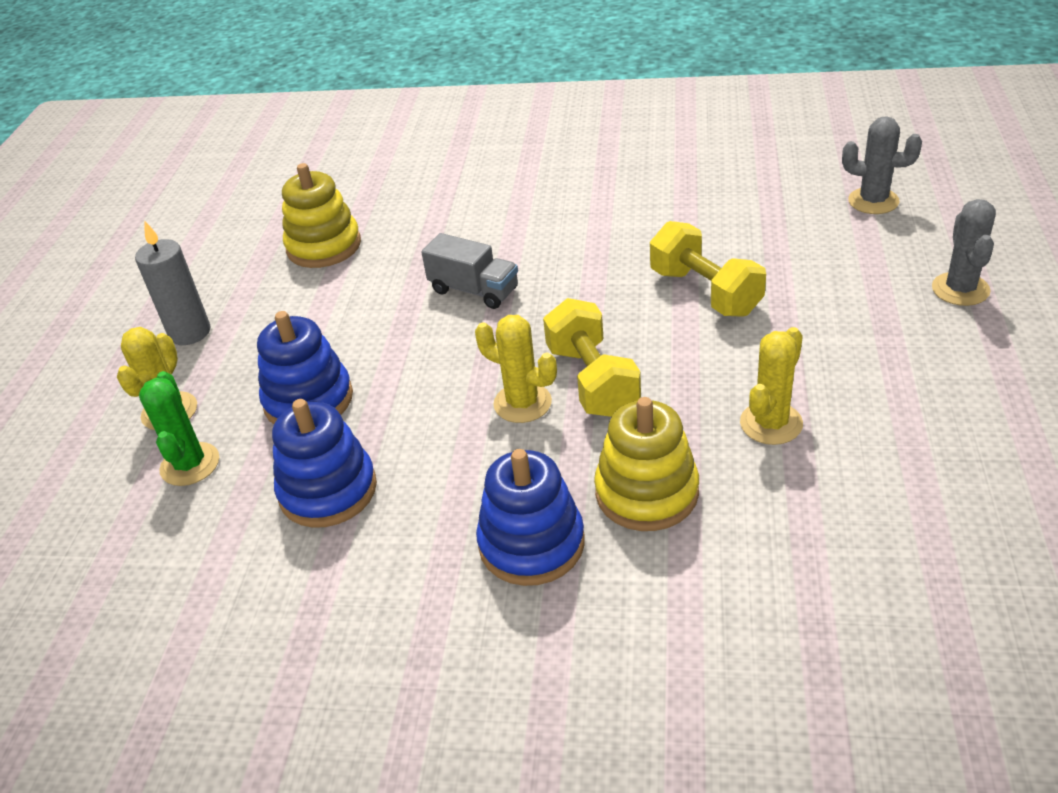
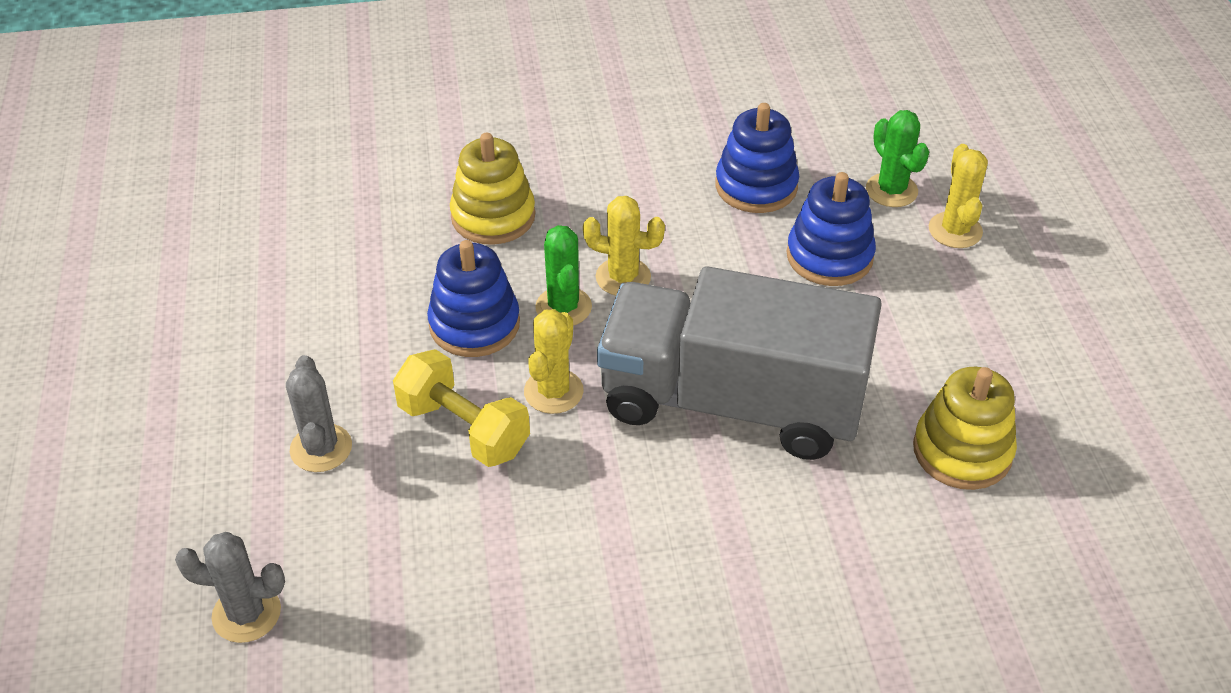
camera: 160 degrees right, 5 degrees up
(190, 332) = (1017, 312): grey candle -> none
(474, 290) = (731, 402): grey truck -> grey truck, size x2.42
(531, 543) = (574, 171): blue stacking toy -> blue stacking toy (474, 324)
(592, 380) = (563, 307): yellow dumbbell -> green cactus
(771, 423) = (392, 285): yellow cactus -> yellow cactus (553, 391)
(960, 289) = (178, 463): grey cactus -> grey cactus (321, 448)

